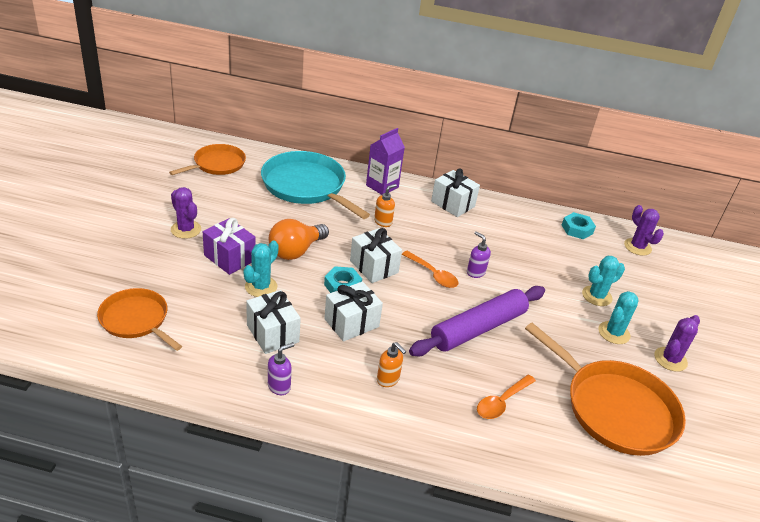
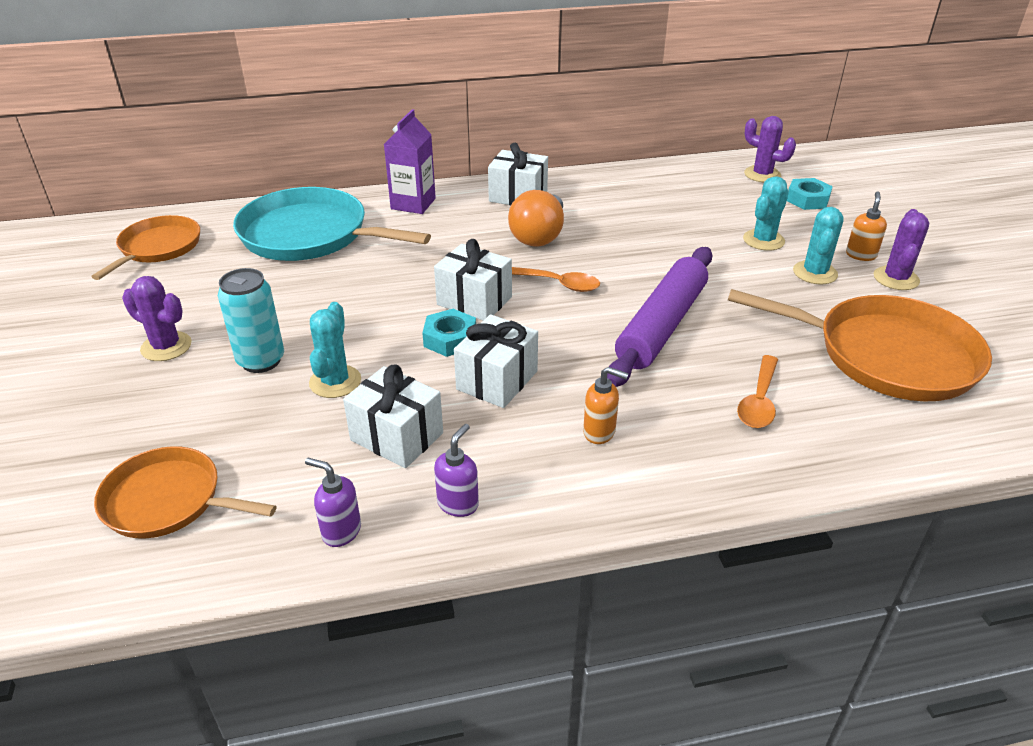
camera: 20 degrees left, 0 degrees up
(229, 258) = (261, 361): purple gift -> turquoise can
(296, 251) = (353, 318): orange light bulb -> orange light bulb (539, 236)
(383, 222) = (446, 244): orange soap dispenser -> orange soap dispenser (860, 255)
(475, 272) = (606, 263): purple soap dispenser -> purple soap dispenser (341, 531)
(577, 229) = (683, 177): turquoise nut -> turquoise nut (807, 199)

